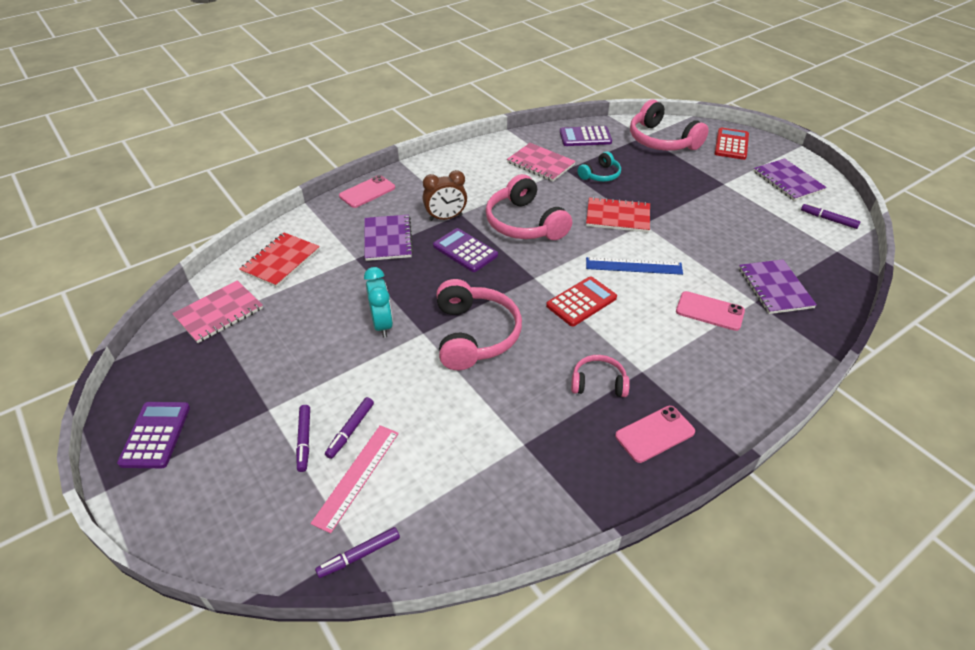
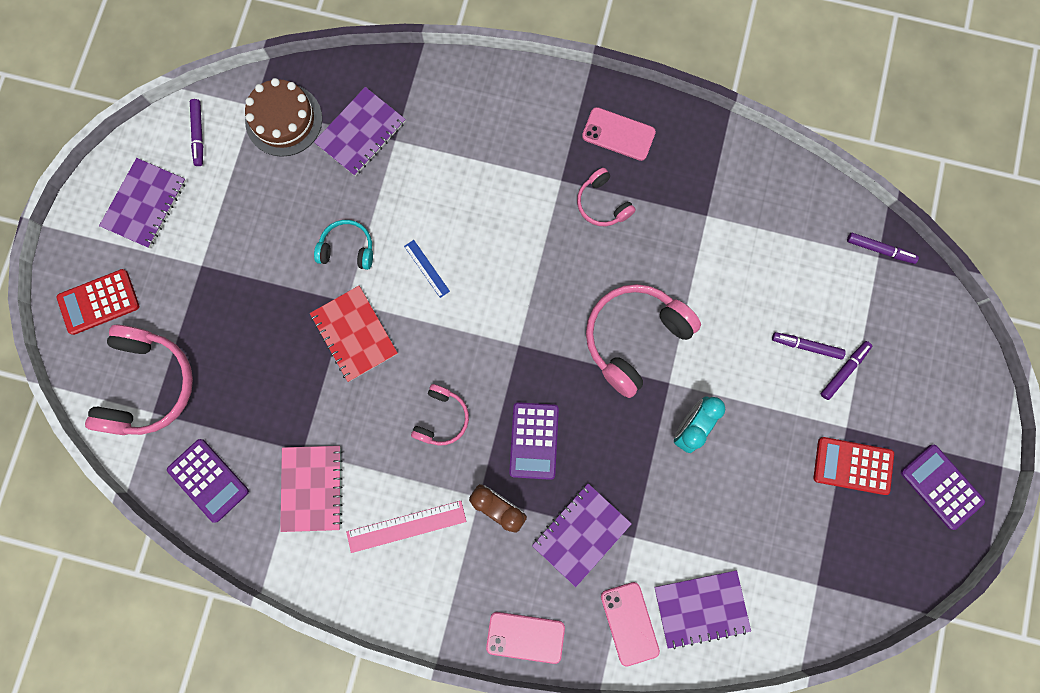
camera: 130 degrees left, 35 degrees up
(155, 435) = (941, 486): purple calculator -> purple calculator turned 90 degrees clockwise
(219, 313) = (806, 587): pink notebook -> none
(281, 261) = (701, 608): red notebook -> purple notebook
(350, 430) = (806, 346): purple marker -> purple marker turned 150 degrees counterclockwise
(356, 476) = (834, 305): pink ruler -> pink ruler (406, 526)
(524, 223) = (441, 418): pink headphones -> pink headphones, size x0.54
(581, 302) = (517, 280): red calculator -> red calculator (852, 466)
(600, 175) = (284, 405): turquoise headphones -> turquoise headphones (347, 249)
(633, 266) = (427, 268): blue ruler -> blue ruler, size x0.58
(709, 311) = (440, 169): pink phone -> pink phone (629, 623)
(814, 258) = (284, 120): none -> brown cake

